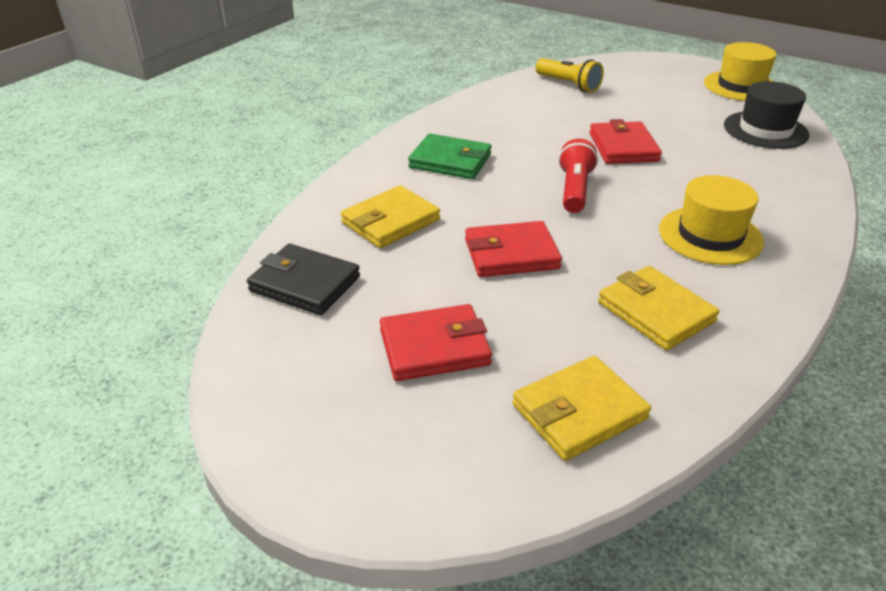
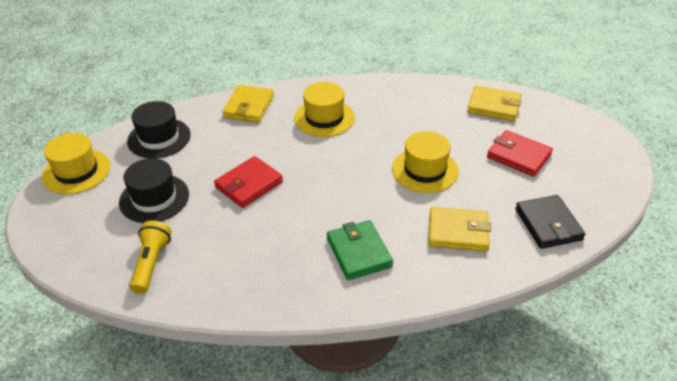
camera: 130 degrees left, 5 degrees up
(511, 254) = (425, 170): red wallet -> yellow hat
(574, 190) = (331, 179): red flashlight -> none
(655, 312) = (409, 111): yellow wallet -> yellow wallet (248, 106)
(656, 104) = (154, 198): none -> black hat

